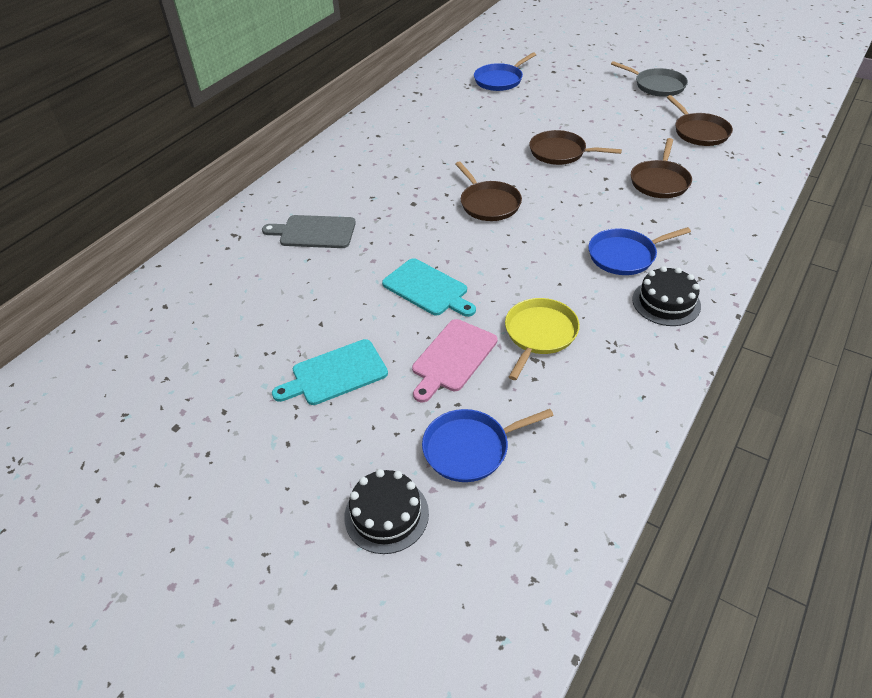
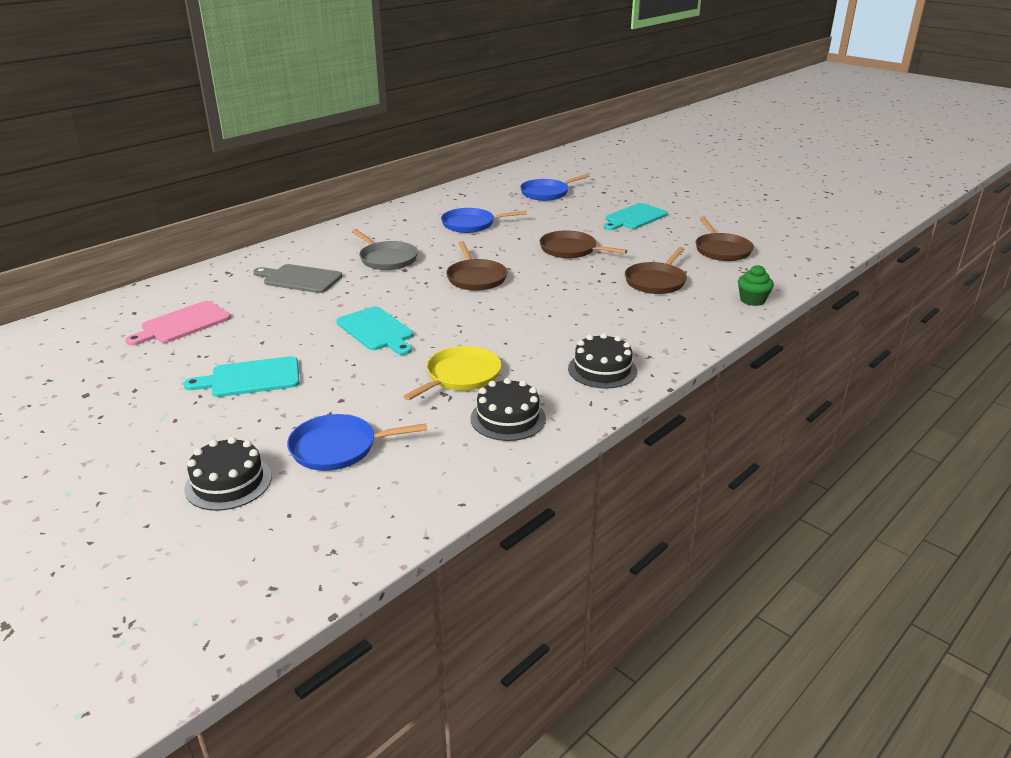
camera: 10 degrees right, 15 degrees down
(452, 358) = (366, 382): pink cutting board -> pink cutting board (182, 324)
(599, 101) = (634, 217): none -> turquoise cutting board
(610, 380) = (508, 418): none -> black cake
(625, 255) = (584, 330): blue pan -> blue pan (471, 224)
(657, 85) = (701, 212): grey pan -> grey pan (387, 259)
(757, 192) = (752, 300): none -> green cupcake

